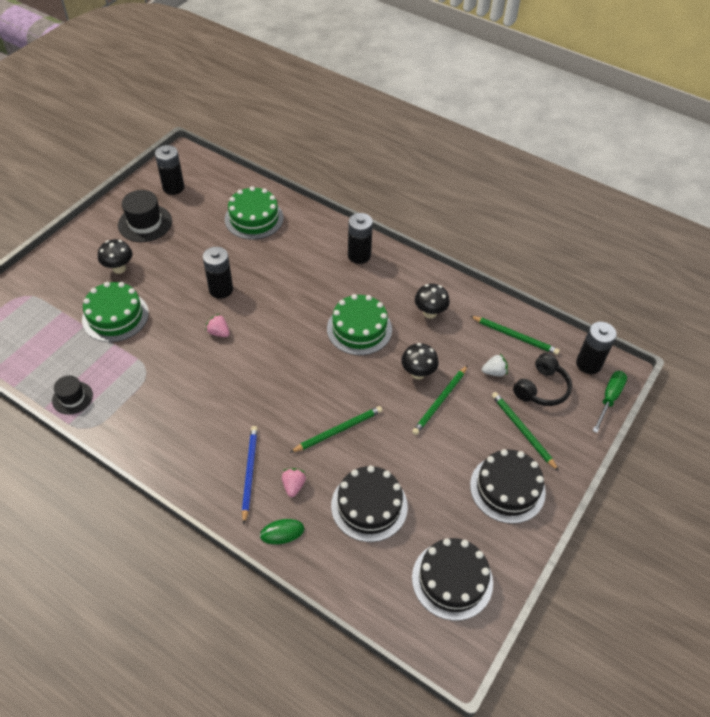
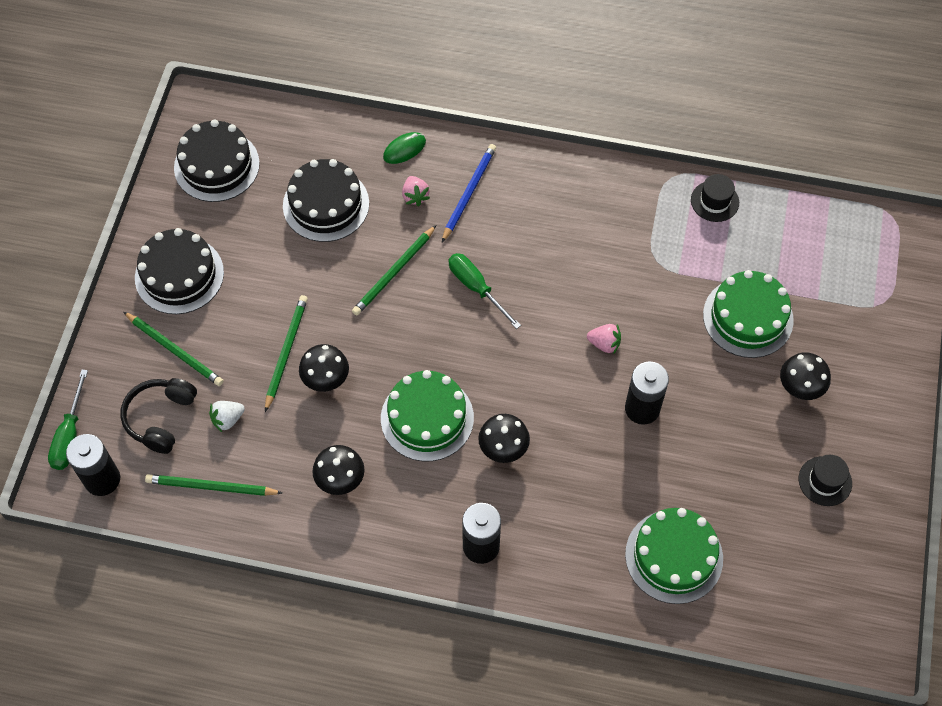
camera: 160 degrees right, 10 degrees up
(145, 223) = (825, 481): black hat -> black hat, size x0.62
(173, 187) = (836, 570): black battery -> none
(249, 473) = (469, 193): blue pencil -> blue pencil turned 135 degrees counterclockwise
(283, 398) = (476, 288): none -> green screwdriver
(320, 296) = (503, 450): none -> black mushroom

